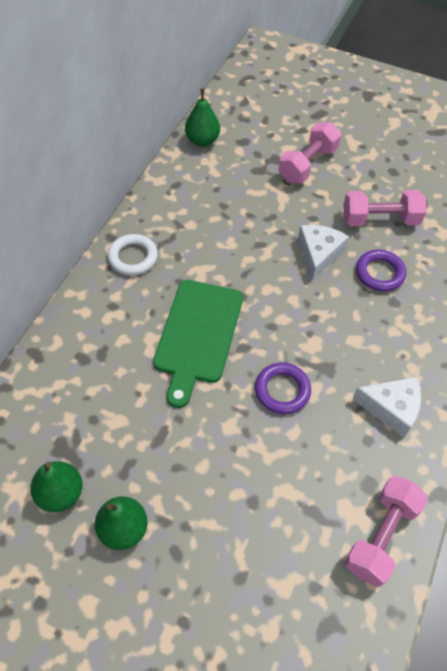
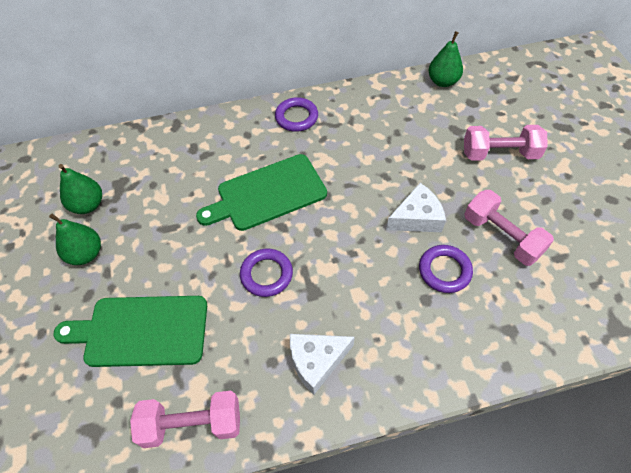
camera: 55 degrees right, 0 degrees up
(133, 257) = (296, 117): white ring -> purple ring
(257, 526) = (141, 331): none -> green cutting board
(391, 408) = (316, 361): white cheese -> white cheese turned 90 degrees clockwise

